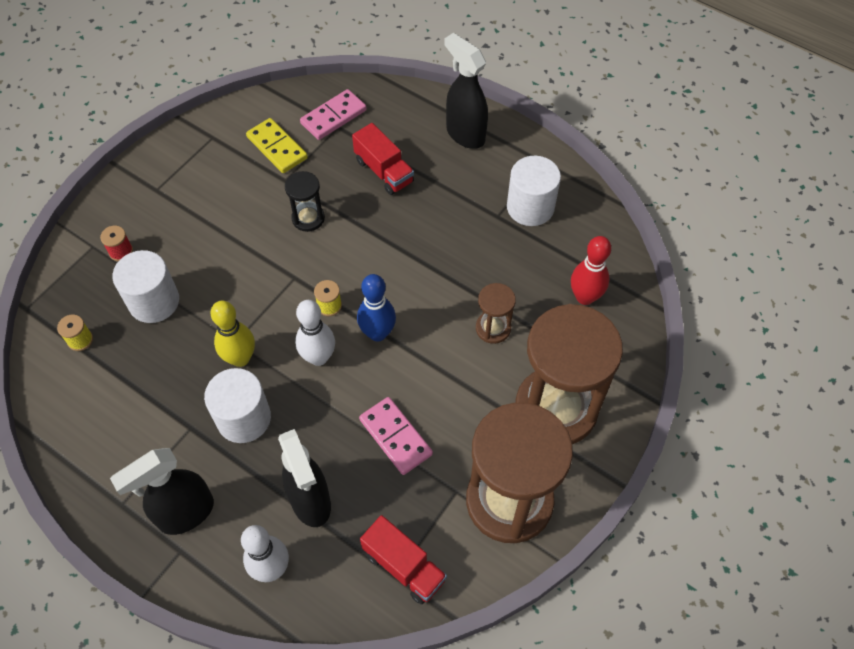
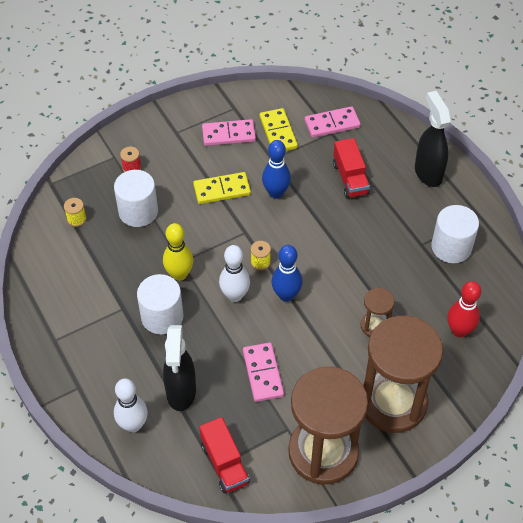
camera: 25 degrees right, 5 degrees down
(185, 514) = (93, 364): black spray bottle -> none
(220, 170) = (228, 134): none -> pink domino
(243, 238) = (222, 190): none -> yellow domino
(308, 218) = (276, 193): black hourglass -> blue bowling pin

